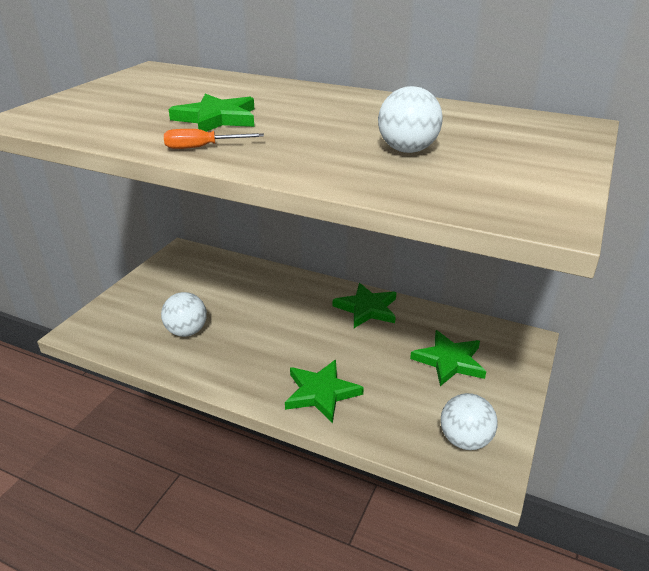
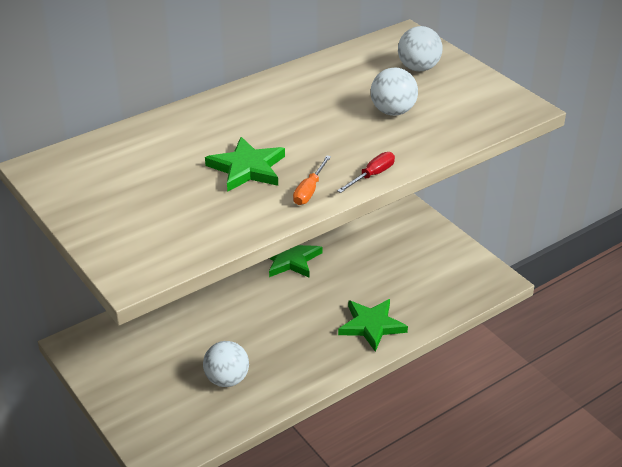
camera: 60 degrees left, 5 degrees up
(262, 167) = (372, 175): none -> red screwdriver
(449, 361) = (387, 247): green star -> none
(465, 440) = (466, 277): white ball -> white ball (418, 68)

